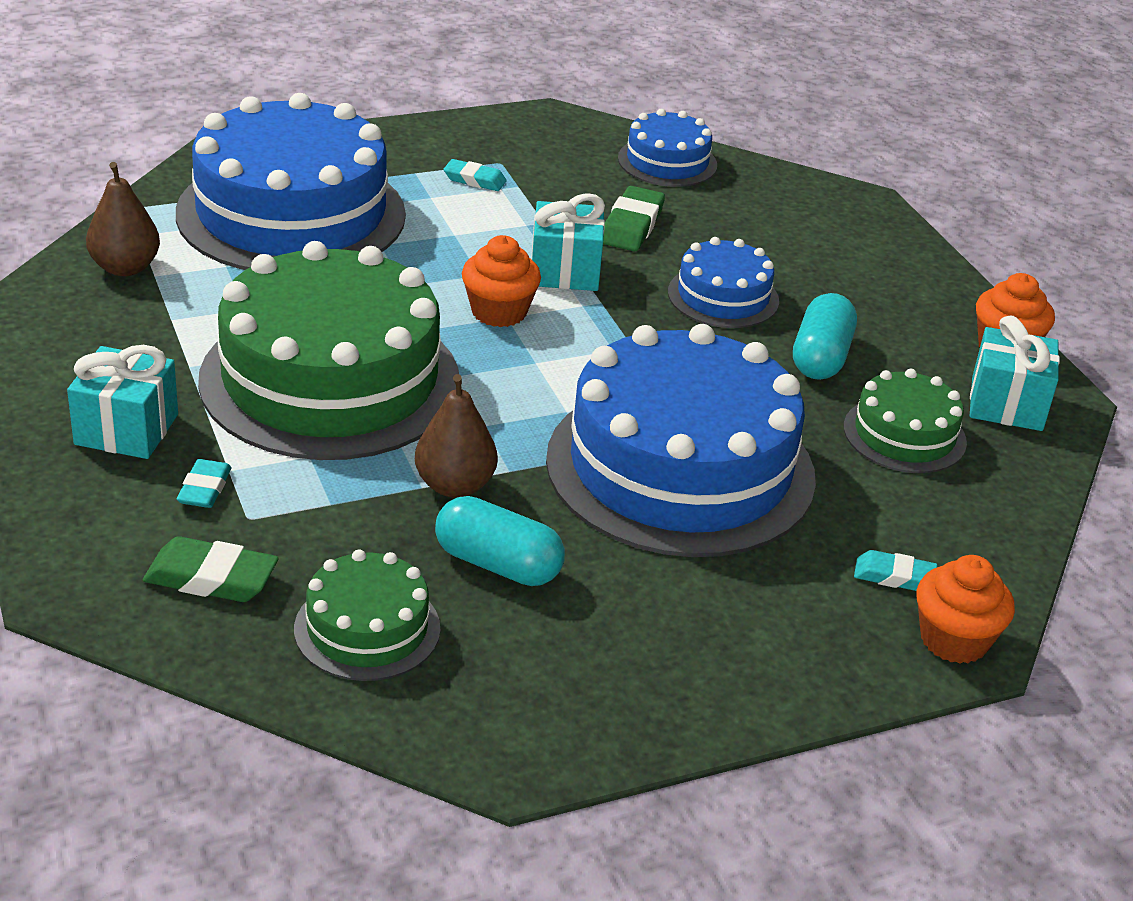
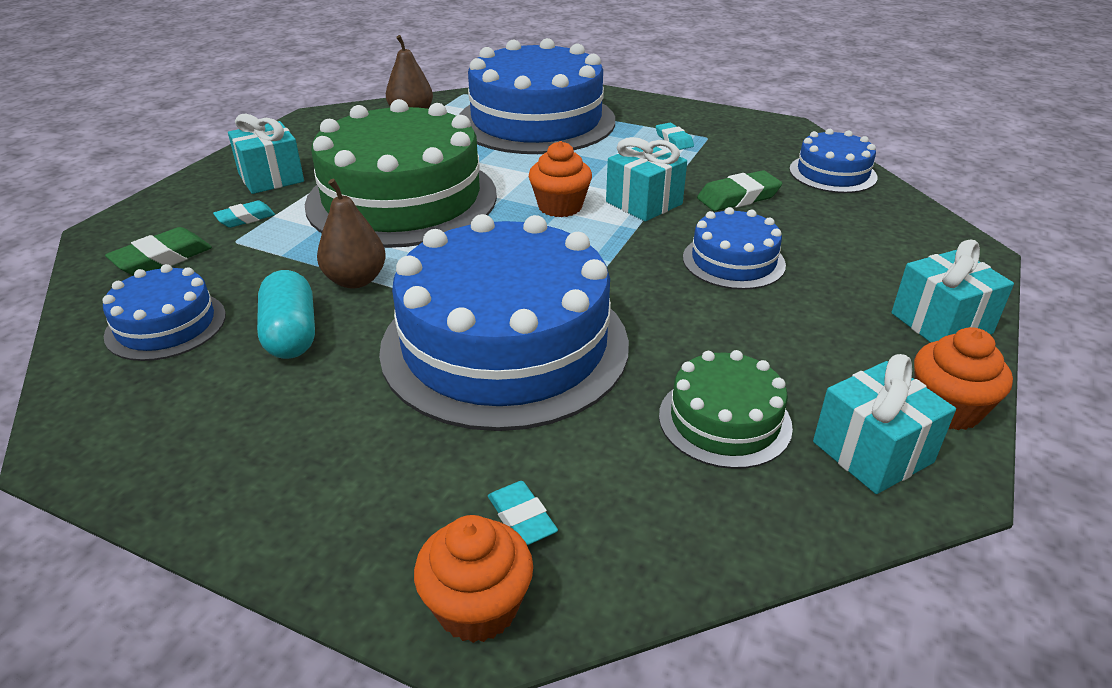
camera: 50 degrees right, 0 degrees up
(211, 578) = (162, 258): green eraser -> green eraser turned 75 degrees clockwise
(367, 628) = (166, 325): green cake -> blue cake
(821, 357) = (745, 332): turquoise capsule -> none
(923, 280) = (941, 323): none -> turquoise gift

